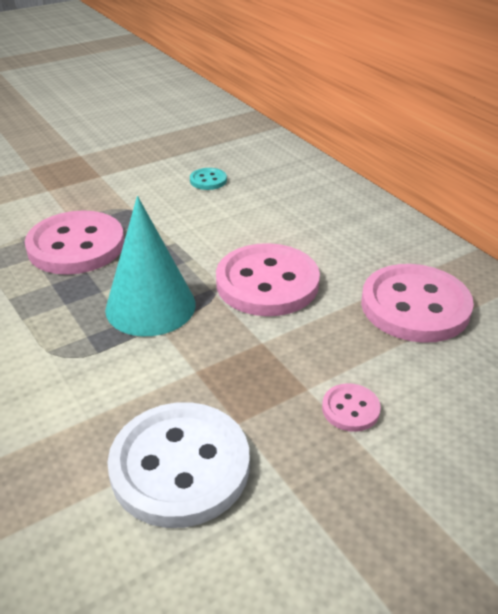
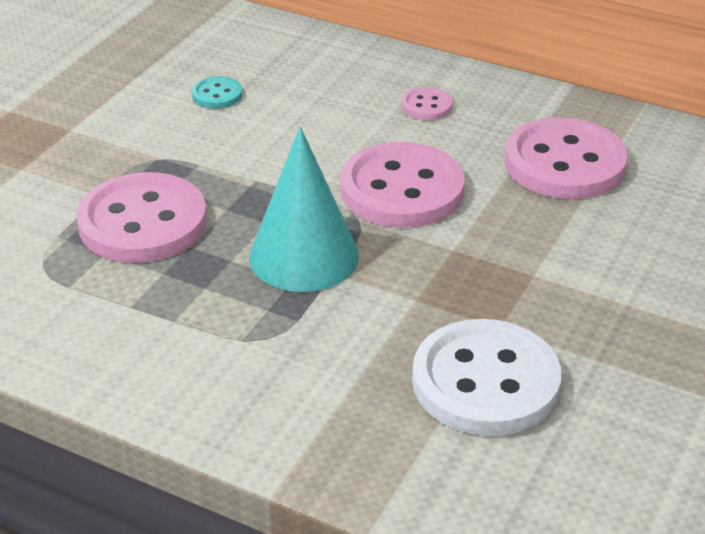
camera: 30 degrees left, 0 degrees up
(350, 409) = (587, 277): pink button -> pink button (426, 106)

